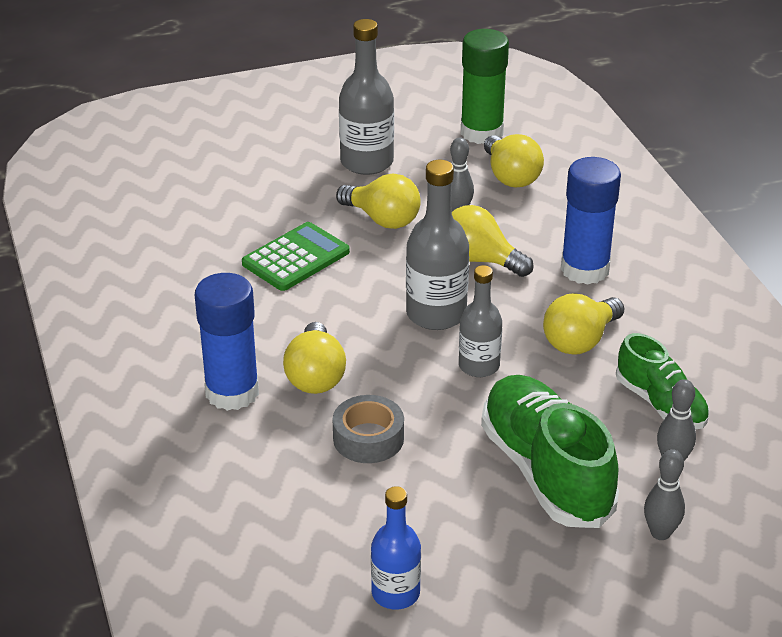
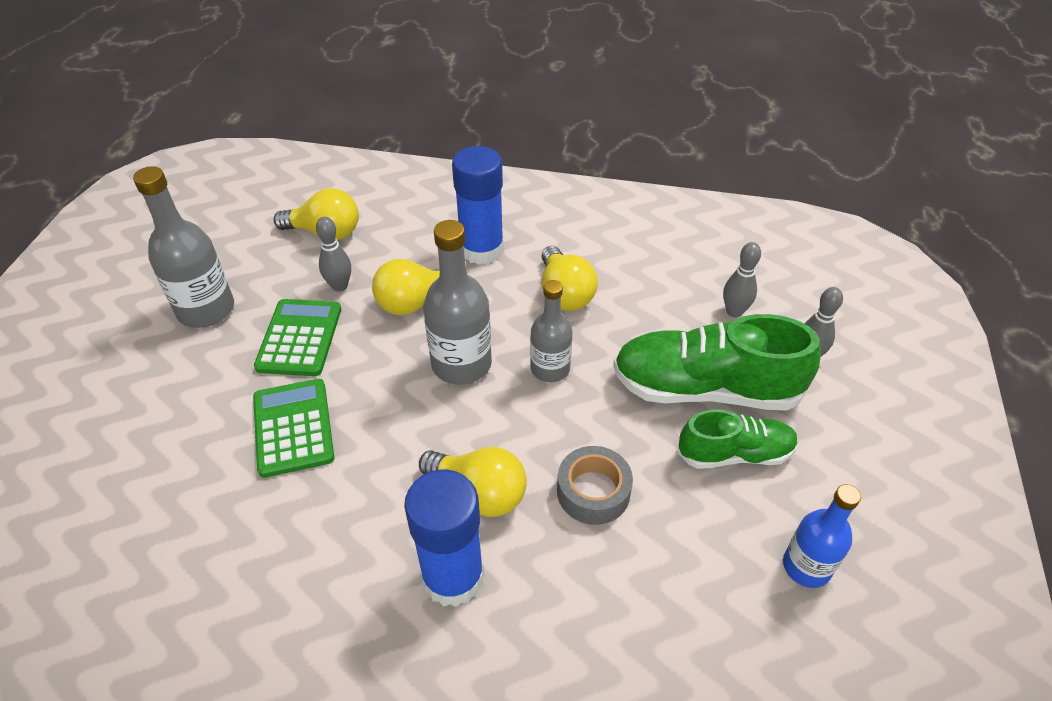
camera: 60 degrees left, 10 degrees up
(382, 219) = (299, 338): yellow light bulb -> green calculator
(481, 132) = (249, 220): green glue stick -> none
(660, 404) = (667, 286): green shoe -> green shoe (734, 454)

